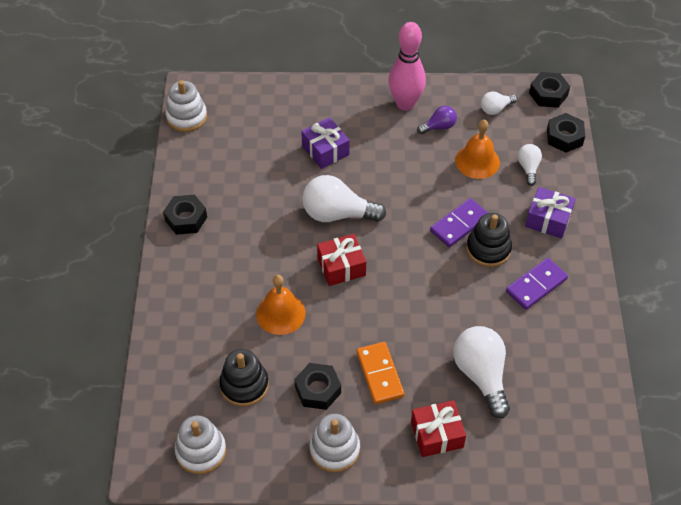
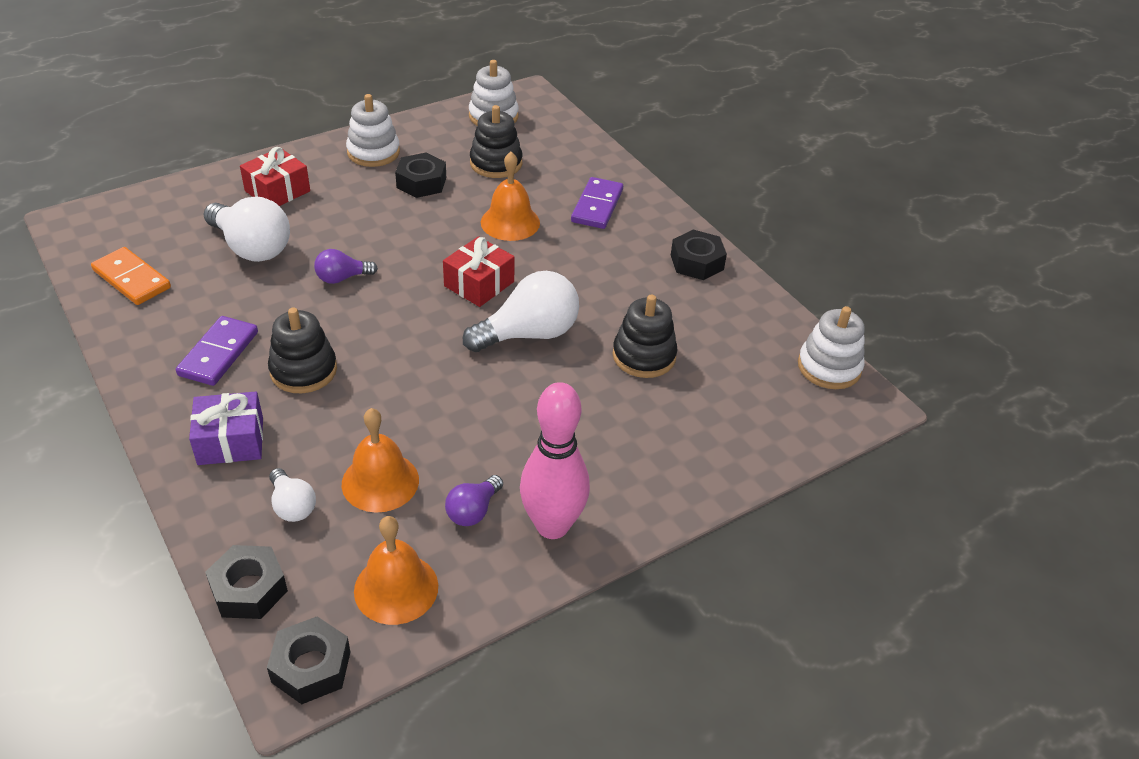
camera: 145 degrees right, 10 degrees down
(282, 169) = (644, 356): none -> black stacking toy
(325, 150) = (611, 403): purple gift -> none
(380, 374) = (366, 213): orange domino -> orange domino (131, 279)
(430, 314) = (342, 278): none -> purple light bulb
(459, 224) = (360, 384): purple domino -> purple domino (597, 206)
(495, 109) = (396, 588): white light bulb -> orange bell

